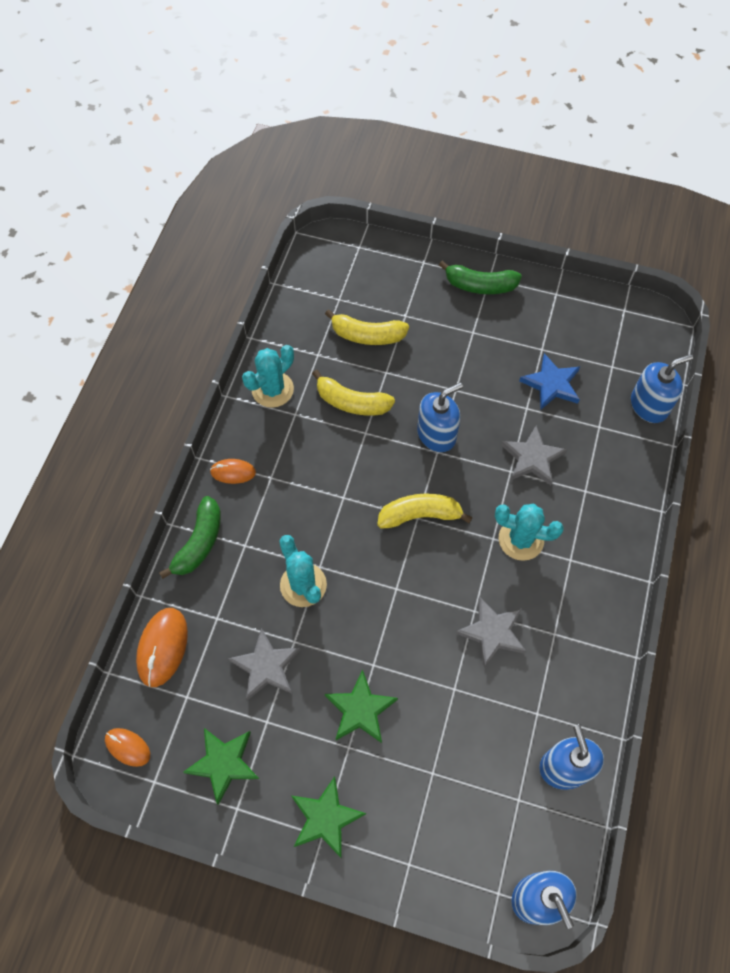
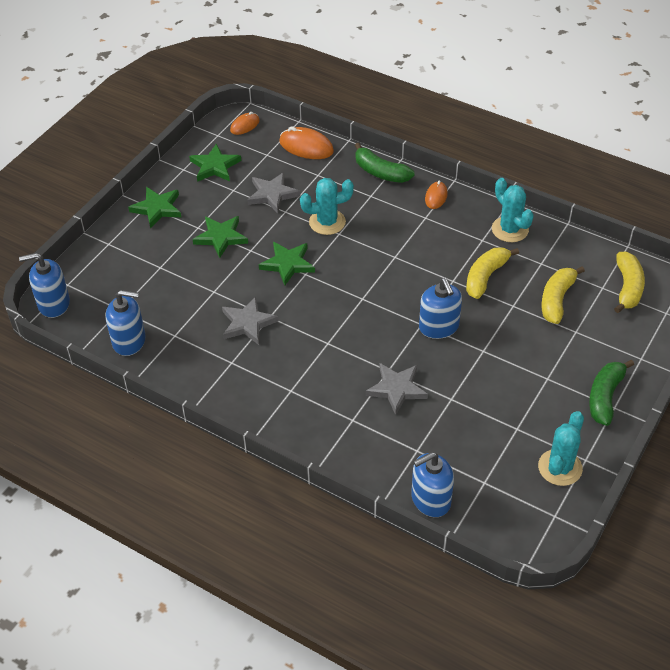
camera: 105 degrees right, 15 degrees down
(386, 613) = (287, 264): none -> green star
(420, 515) = (364, 300): yellow banana -> yellow banana (627, 288)
(521, 539) = (320, 361): turquoise cactus -> turquoise cactus (560, 467)
(551, 384) = (474, 425): blue star -> none
(649, 405) = (430, 499): blue soap dispenser -> blue soap dispenser turned 75 degrees clockwise

